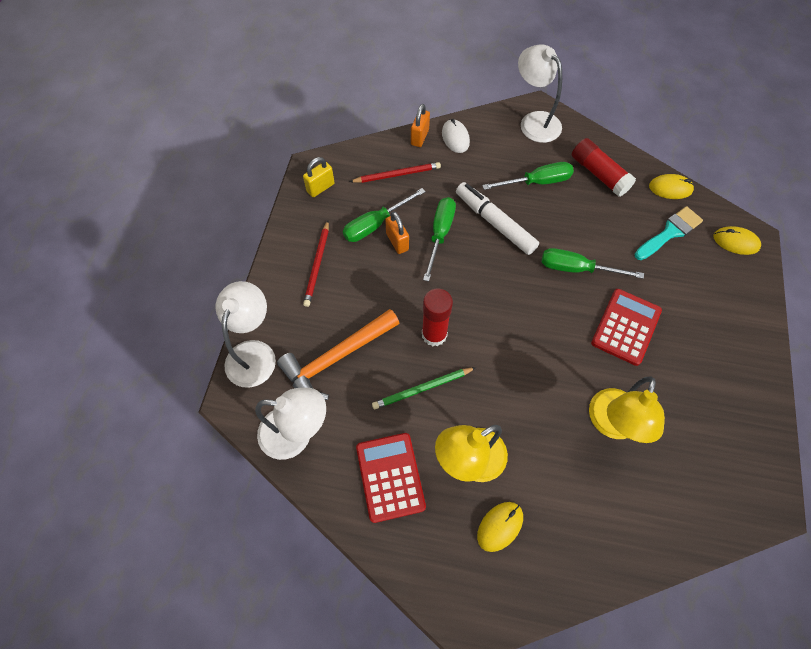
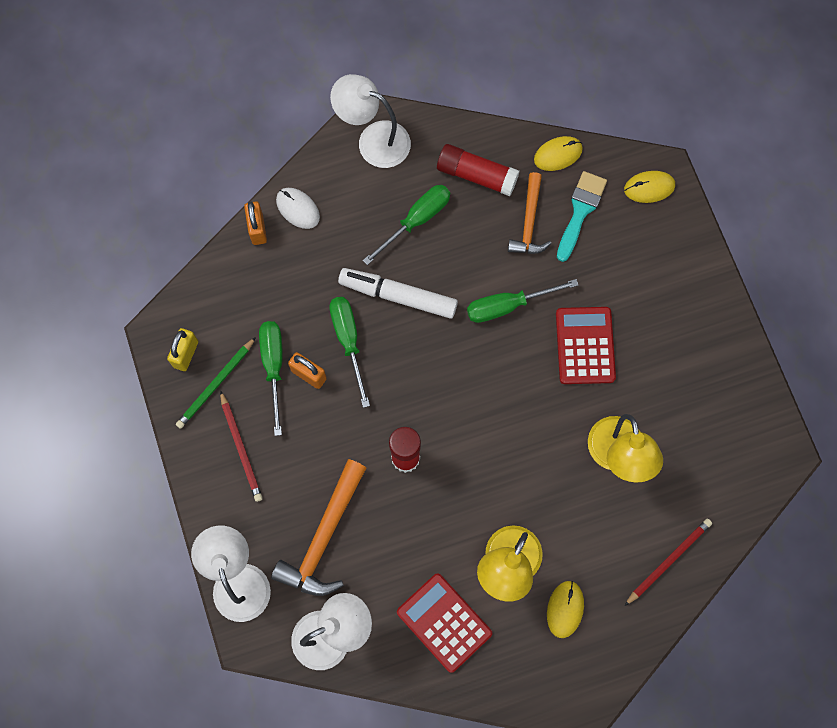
camera: 30 degrees left, 10 degrees up
(375, 224) = (273, 367): green screwdriver -> green screwdriver turned 150 degrees clockwise
(397, 174) = (260, 292): red pencil -> red pencil (668, 561)
(422, 389) = (425, 521): green pencil -> green pencil (216, 384)
(624, 221) = (529, 222): none -> orange hammer

